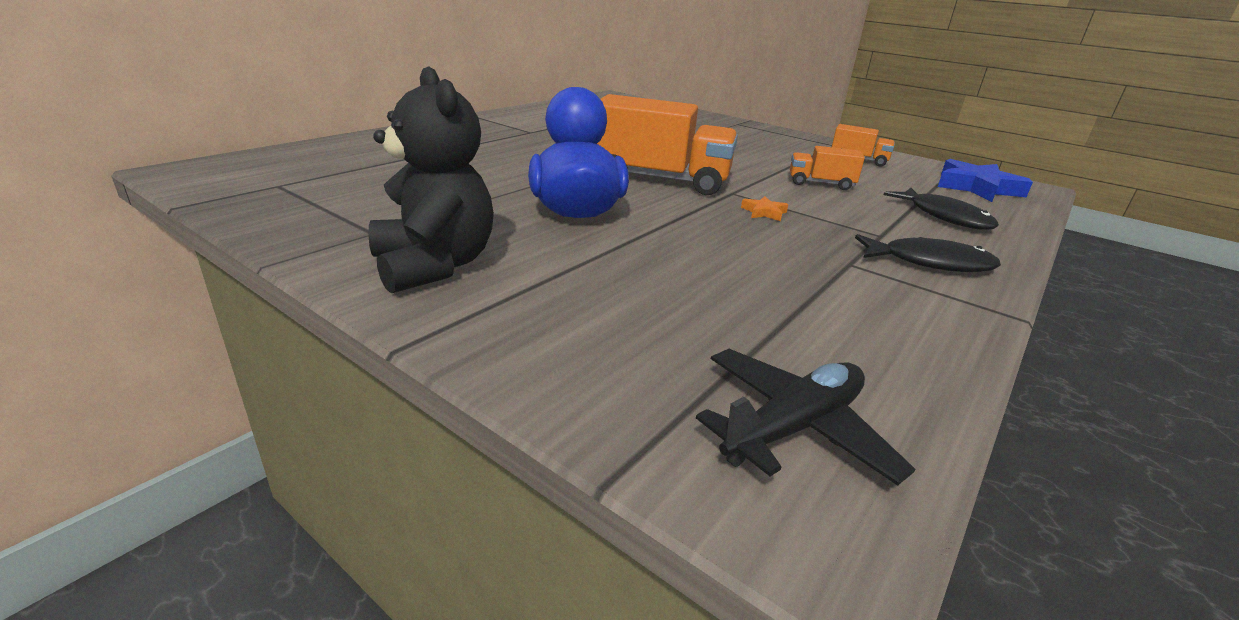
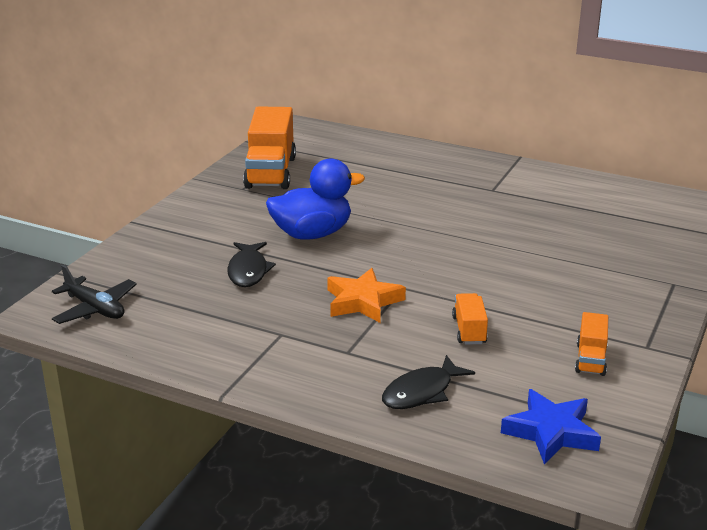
camera: 80 degrees right, 0 degrees up
(434, 266) = (210, 211): black teddy bear -> none
(660, 180) = (408, 256): orange truck -> orange truck (271, 172)
(764, 212) = (363, 301): orange star -> orange star, size x2.17
(929, 262) = (301, 368): black fish -> black fish (248, 271)

